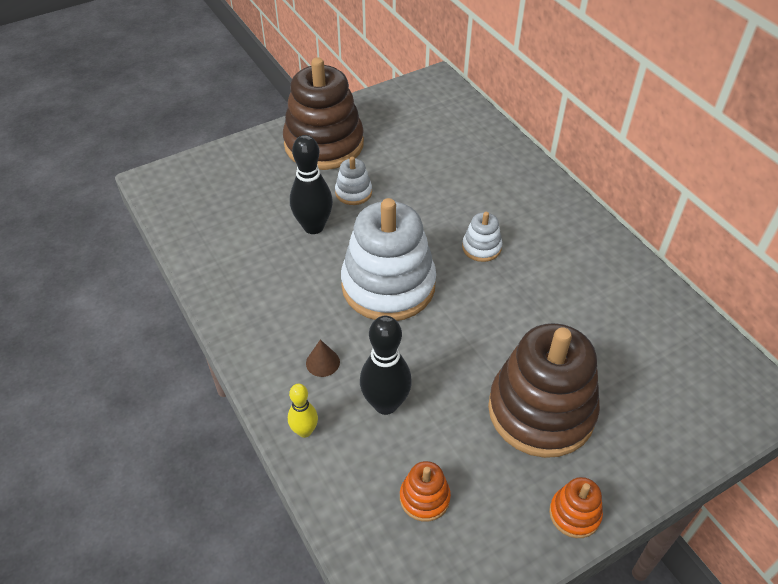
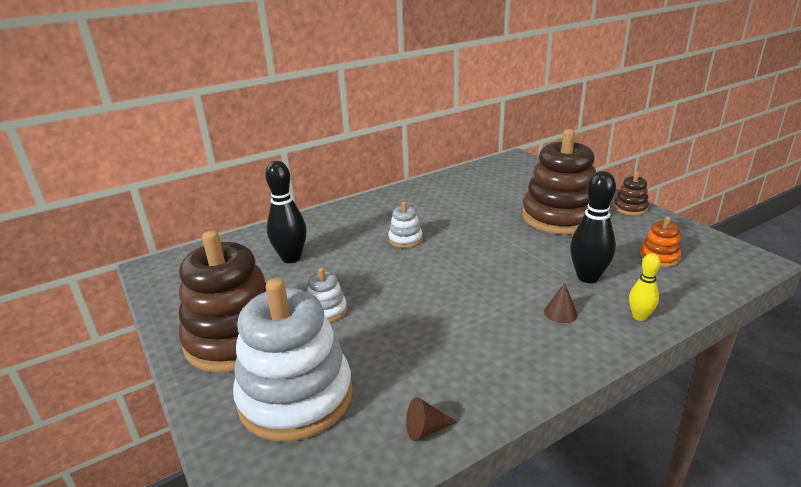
camera: 90 degrees left, 20 degrees down
(200, 252) = (426, 429): none -> brown cone
(313, 227) = (379, 334): black bowling pin -> black bowling pin (291, 258)
(388, 285) = (457, 282): white stacking toy -> white stacking toy (296, 397)
(574, 514) = (630, 208): orange stacking toy -> brown stacking toy

